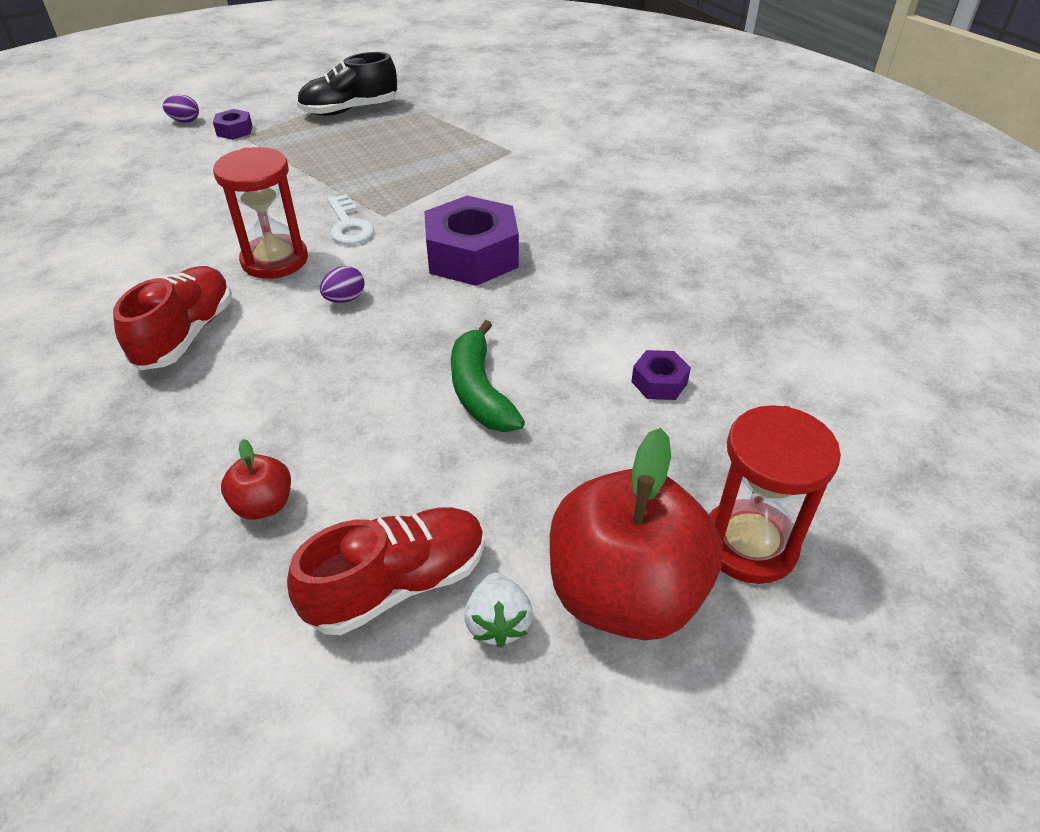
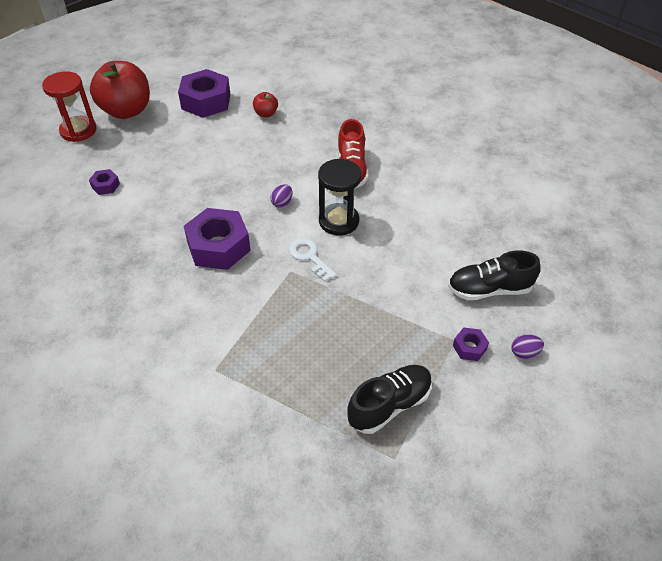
camera: 165 degrees right, 5 degrees up
(157, 166) = (489, 289): none -> black shoe
(275, 260) = (338, 221): red hourglass -> black hourglass
(398, 584) = (206, 101): red shoe -> purple nut
(480, 391) = (193, 167): green banana -> none
(498, 623) = (169, 98): white strawberry -> none

